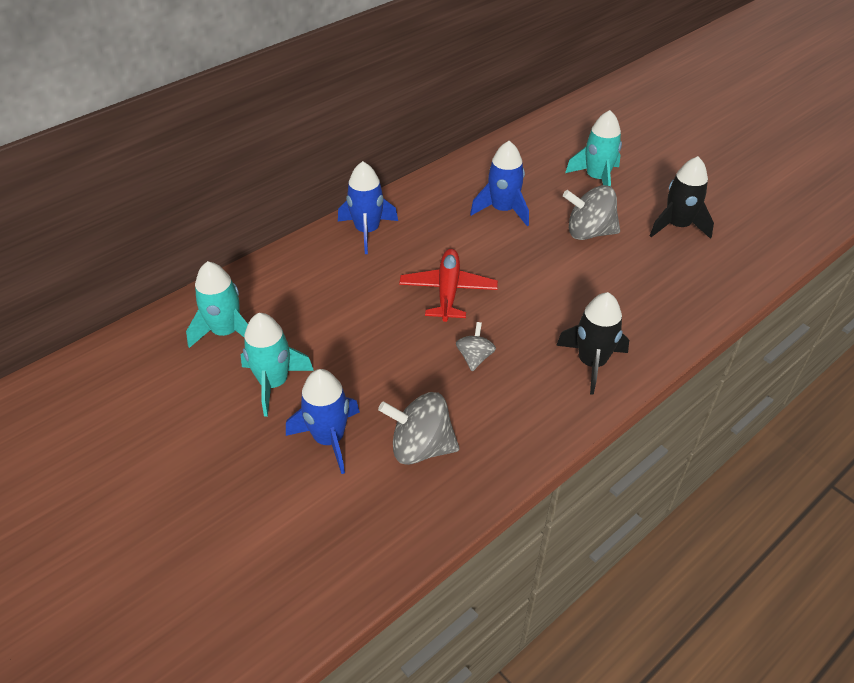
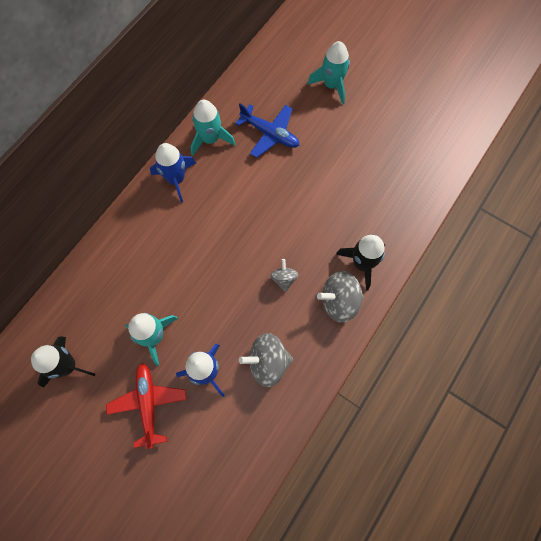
camera: 15 degrees left, 25 degrees up
(226, 332) = (105, 301): turquoise rocket -> turquoise rocket (210, 139)
(448, 291) = (250, 223): red plane -> red plane (148, 403)
(503, 210) = (270, 134): blue rocket -> blue plane
(589, 232) = (337, 142): grey spinning top -> grey spinning top (339, 301)
(677, 226) = (397, 121): black rocket -> black rocket (67, 365)

